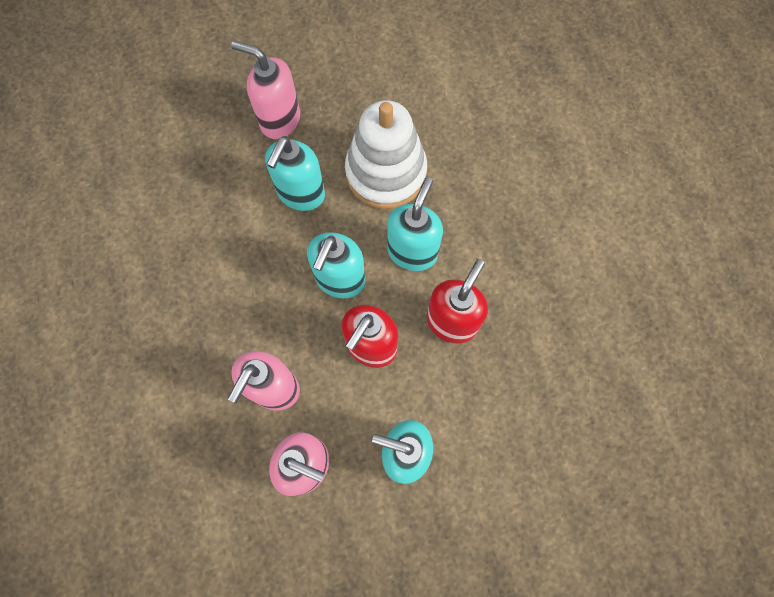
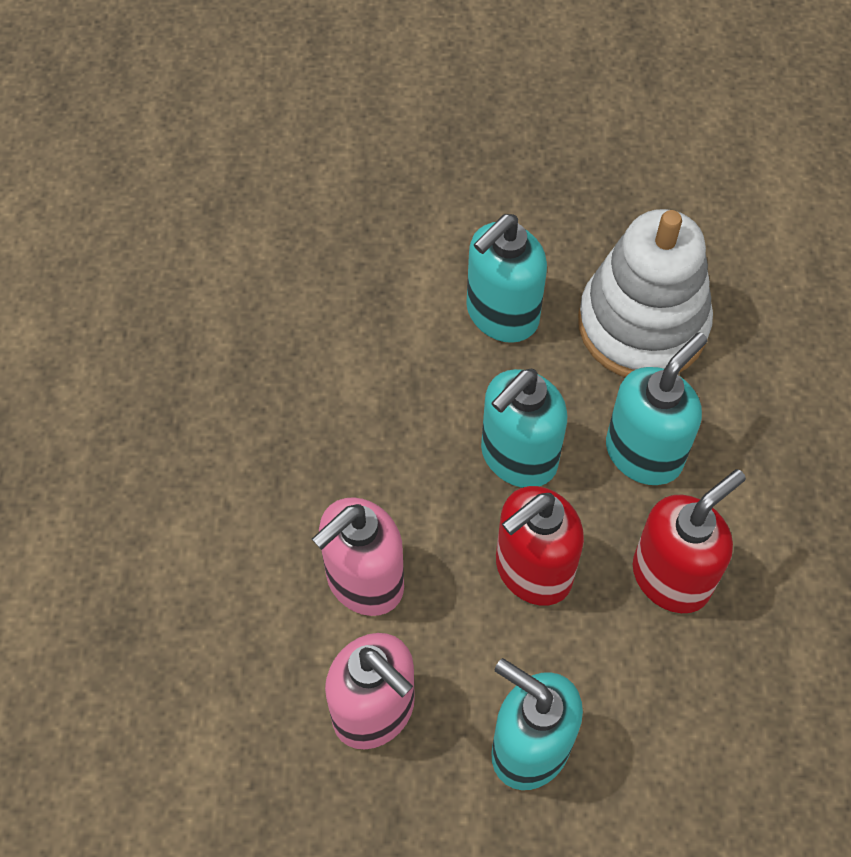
camera: 20 degrees right, 10 degrees down
(279, 120) = (506, 200): pink soap dispenser -> none

